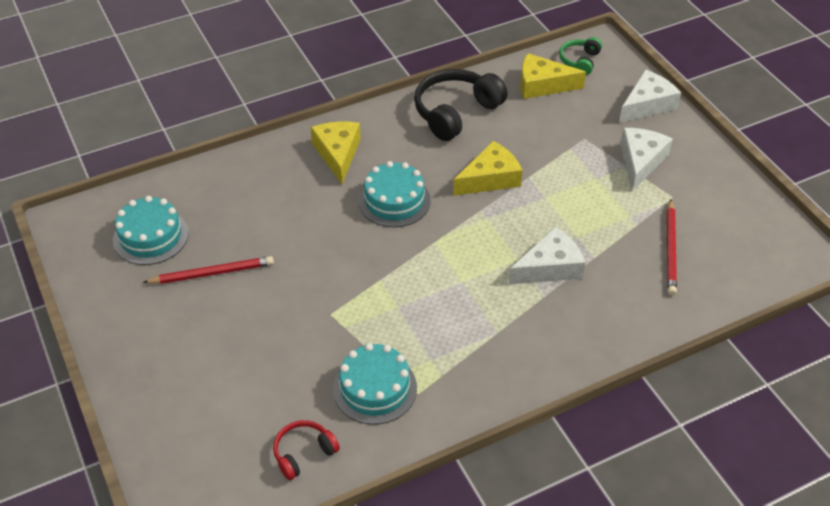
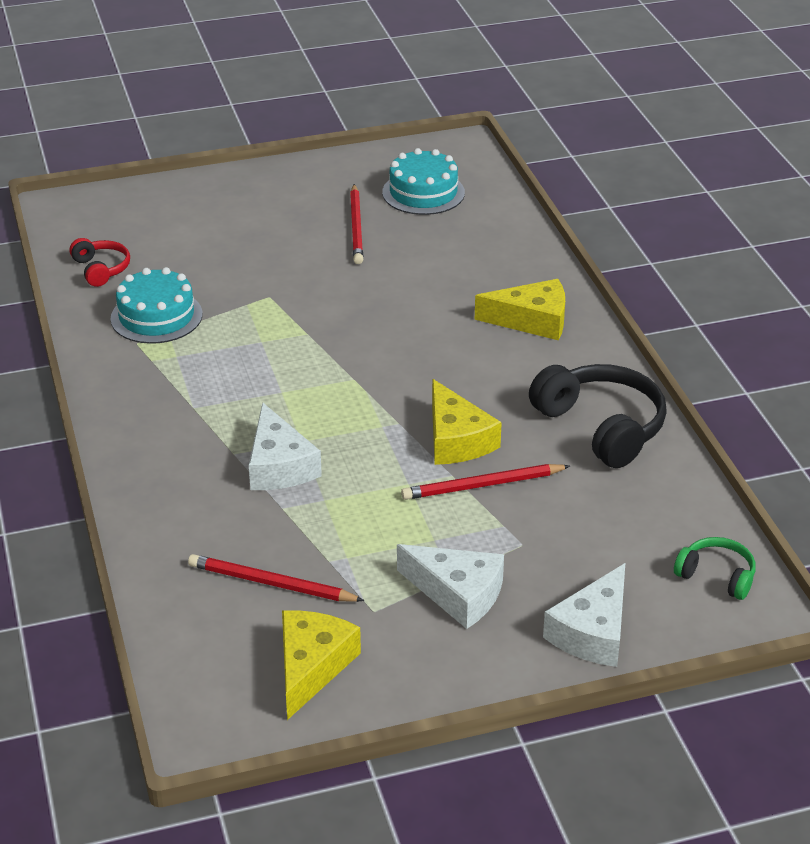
camera: 100 degrees right, 10 degrees down
(394, 200) = (435, 356): turquoise cake -> none
(534, 161) = (482, 485): none -> red pencil
(542, 85) = (656, 522): yellow cheese -> yellow cheese (311, 666)
(647, 104) = (593, 632): white cheese -> white cheese turned 60 degrees clockwise

